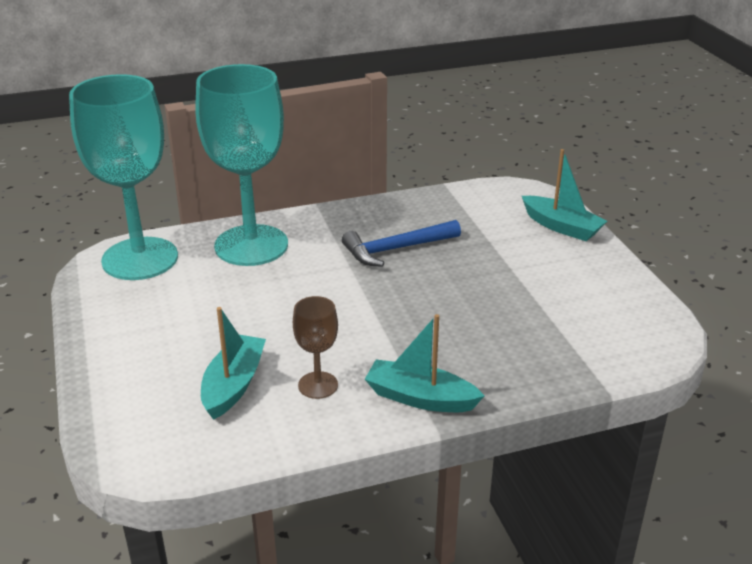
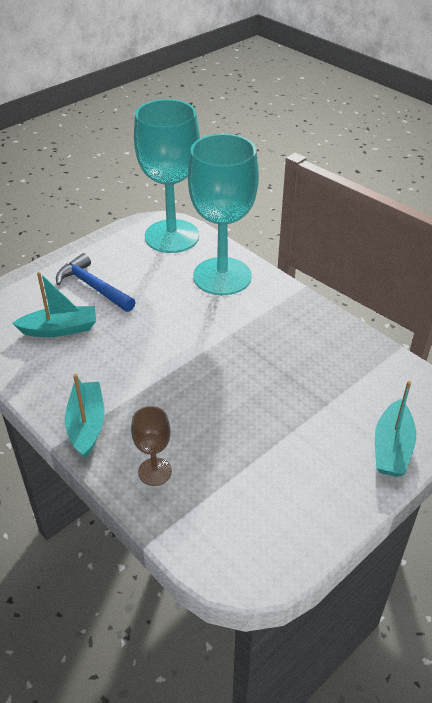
camera: 65 degrees right, 10 degrees up
(318, 385) = (77, 367): brown goblet -> brown goblet (155, 472)
(396, 249) = (271, 351): blue hammer -> blue hammer (93, 287)

